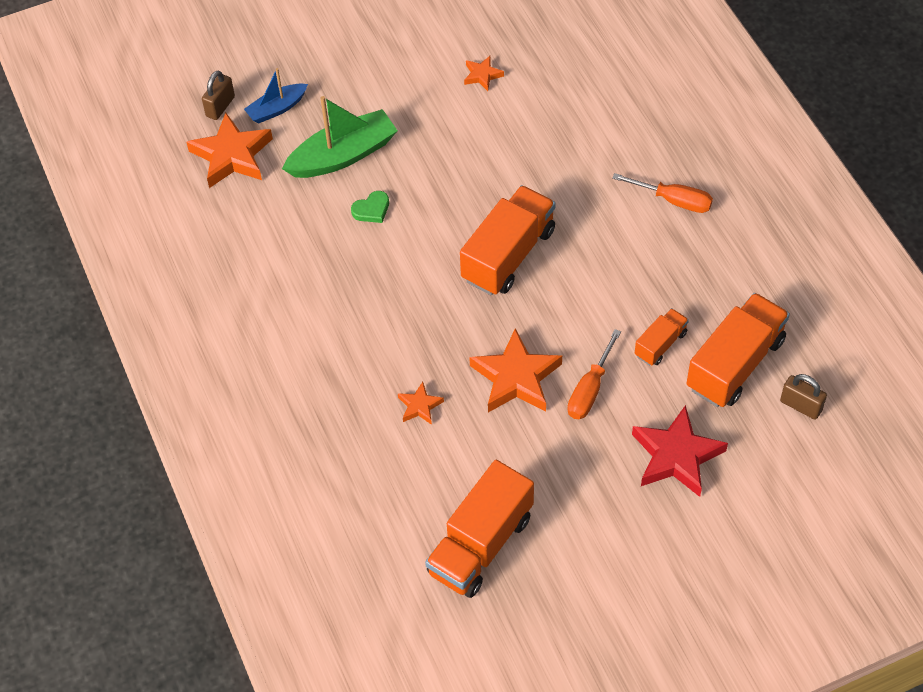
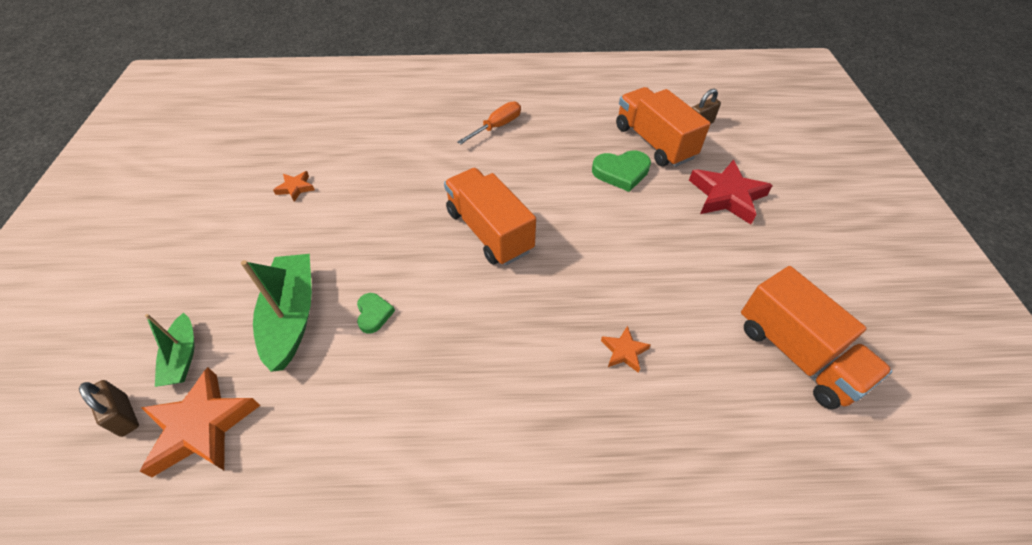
camera: 70 degrees left, 5 degrees down
(276, 109) = (182, 357): blue boat -> green boat
(516, 378) = (619, 267): orange star -> none
(590, 389) = (648, 224): orange screwdriver -> none
(660, 344) = (621, 172): orange truck -> green heart

